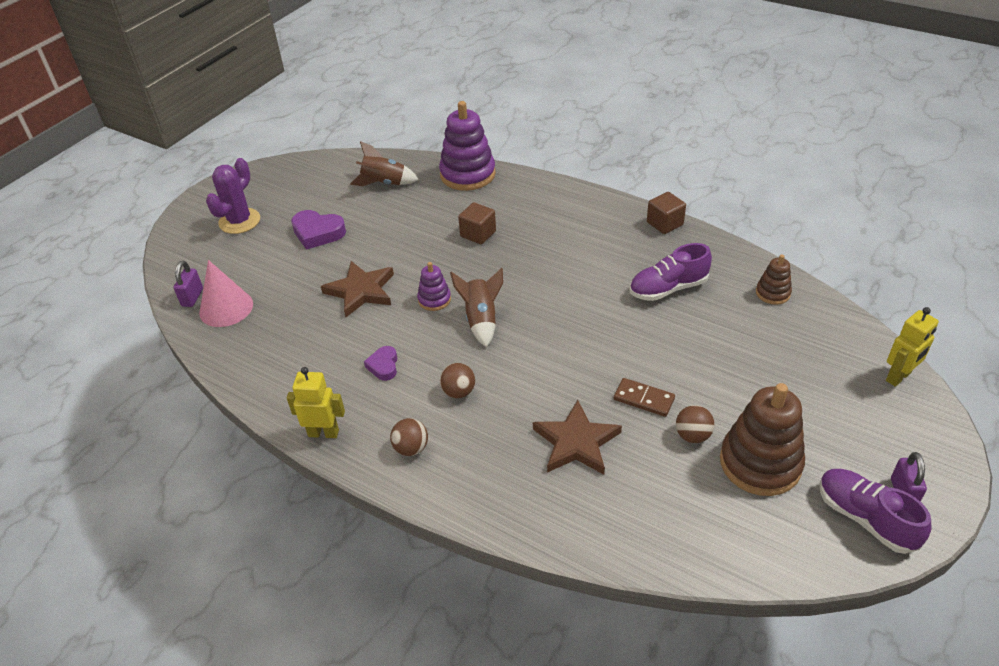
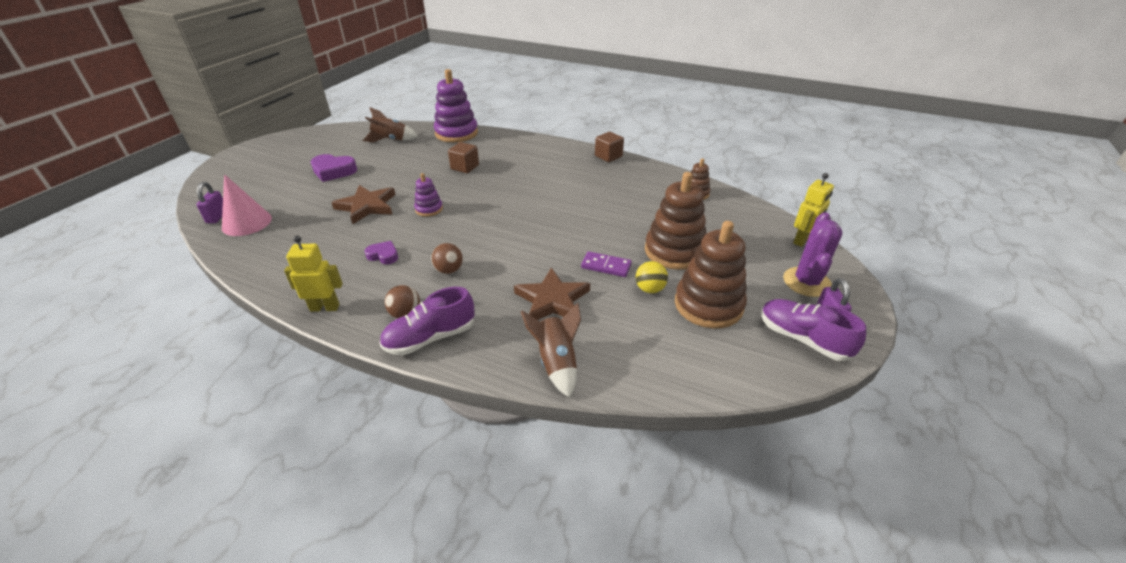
camera: 10 degrees left, 5 degrees down
(239, 221) = (268, 166): purple cactus -> purple cactus (806, 282)
(383, 366) = (383, 255): purple heart -> purple heart turned 120 degrees clockwise
(481, 320) = (468, 220): brown rocket -> brown rocket (556, 362)
(643, 399) = (606, 266): brown domino -> purple domino
(668, 288) = (616, 194): purple shoe -> purple shoe (430, 338)
(692, 435) = (649, 289): brown ball -> yellow ball
(730, 383) = (674, 251): none -> brown stacking toy

